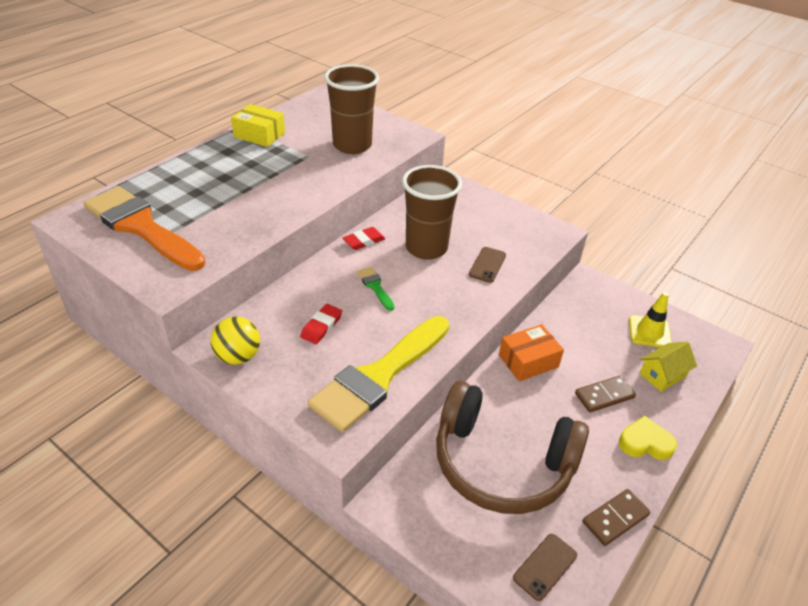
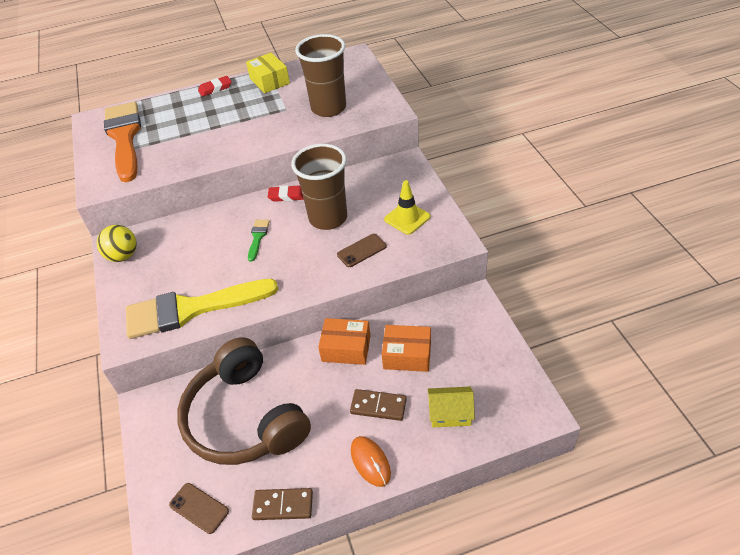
camera: 40 degrees right, 5 degrees up
(321, 326) = (192, 255): red eraser -> red eraser (215, 88)
(545, 566) = (199, 508): brown phone -> brown phone turned 45 degrees clockwise
(583, 345) = (407, 355): none -> orange box
(645, 443) = (370, 462): yellow heart -> orange mouse
(649, 332) = (481, 370): yellow traffic cone -> yellow traffic cone (407, 218)

